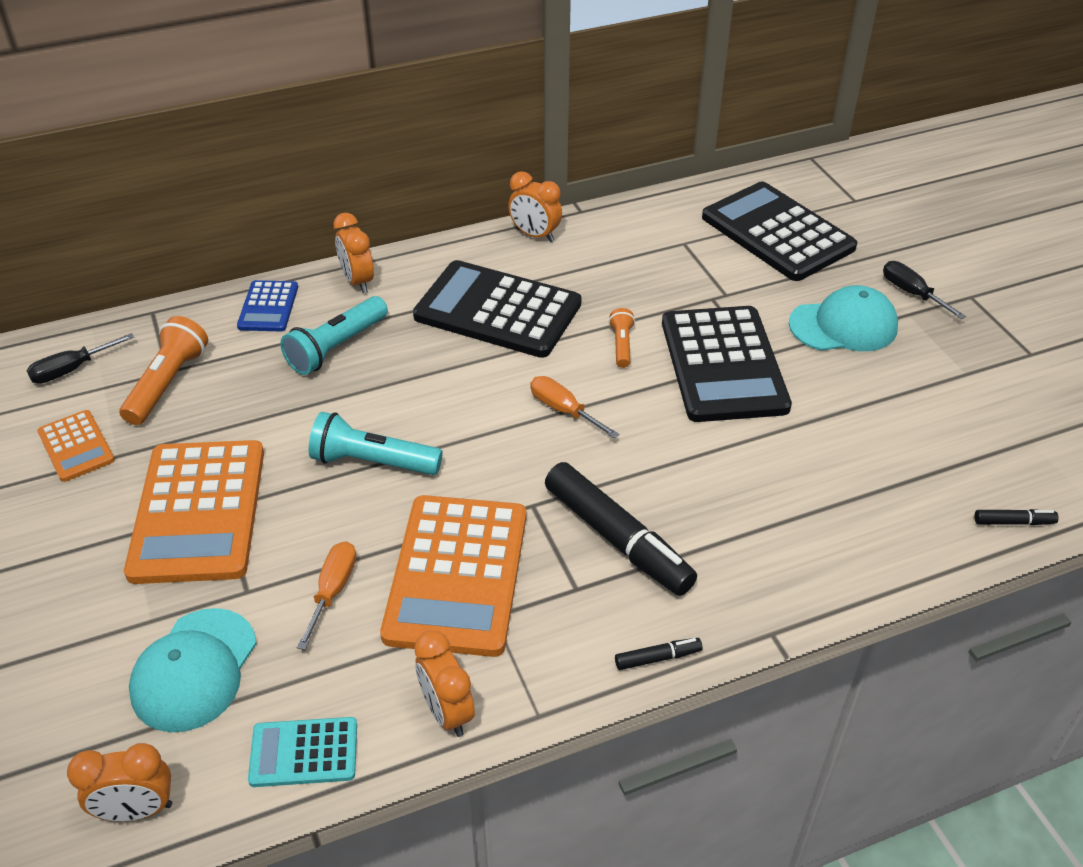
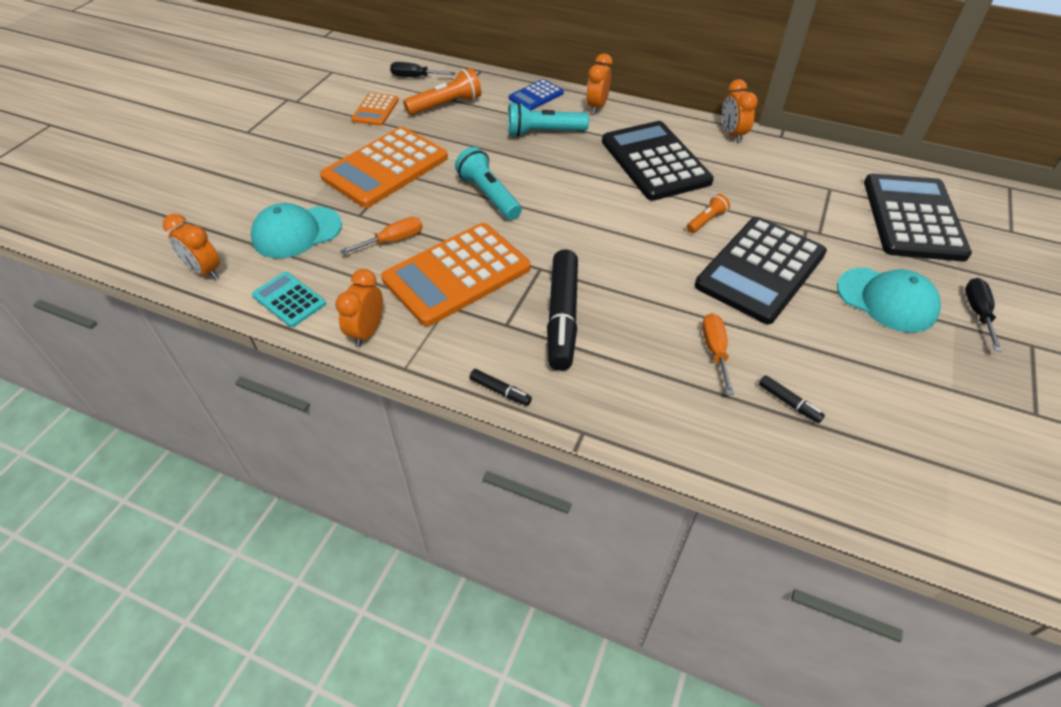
camera: 45 degrees right, 5 degrees up
(563, 410) = (623, 233): orange screwdriver -> orange screwdriver (715, 351)
(1013, 522) = (854, 504): black marker -> black marker (789, 403)

